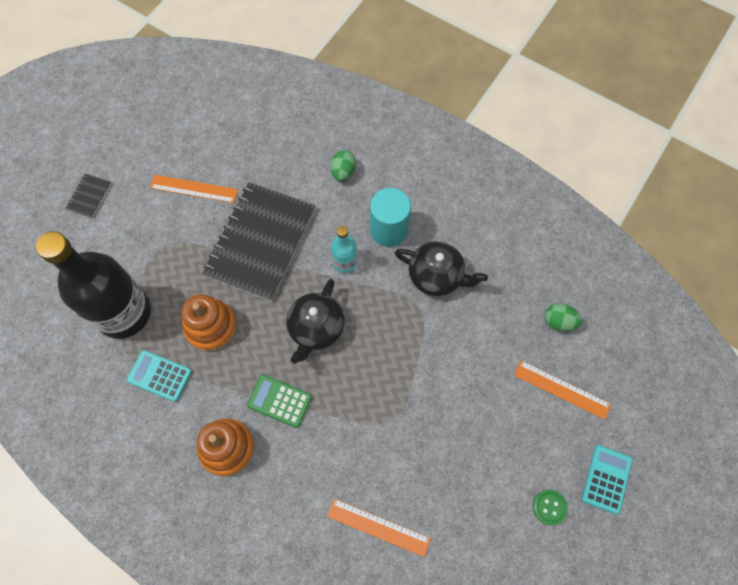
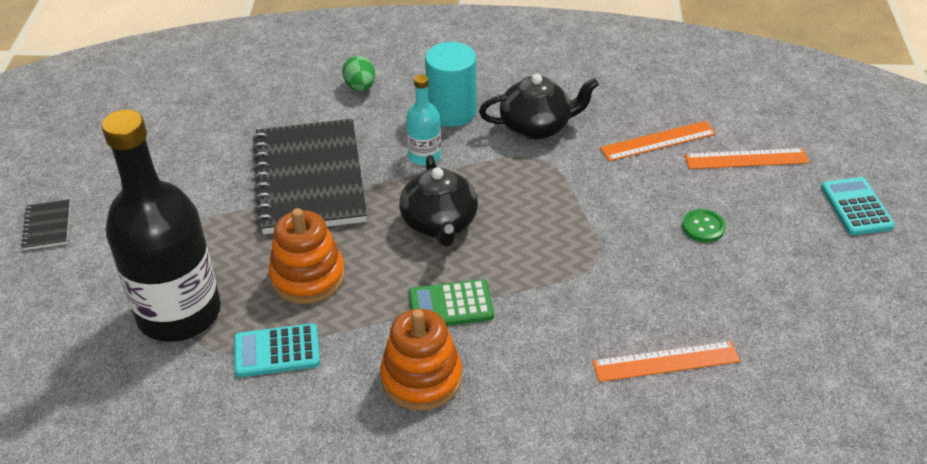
camera: 30 degrees left, 25 degrees down
(194, 189) = (187, 166): orange ruler -> orange ruler (658, 141)
(549, 507) = (825, 255): green button -> green button (703, 227)
(559, 322) = (693, 110): green egg -> none

